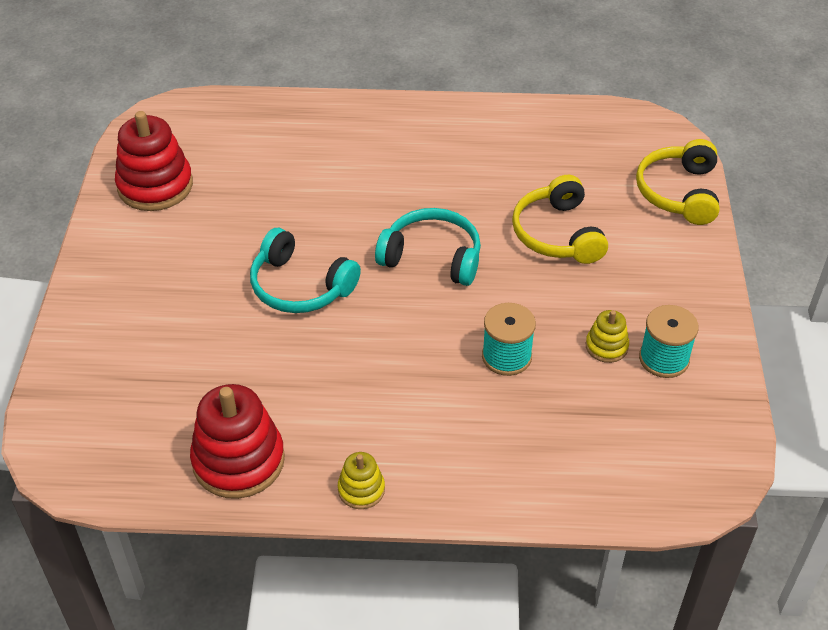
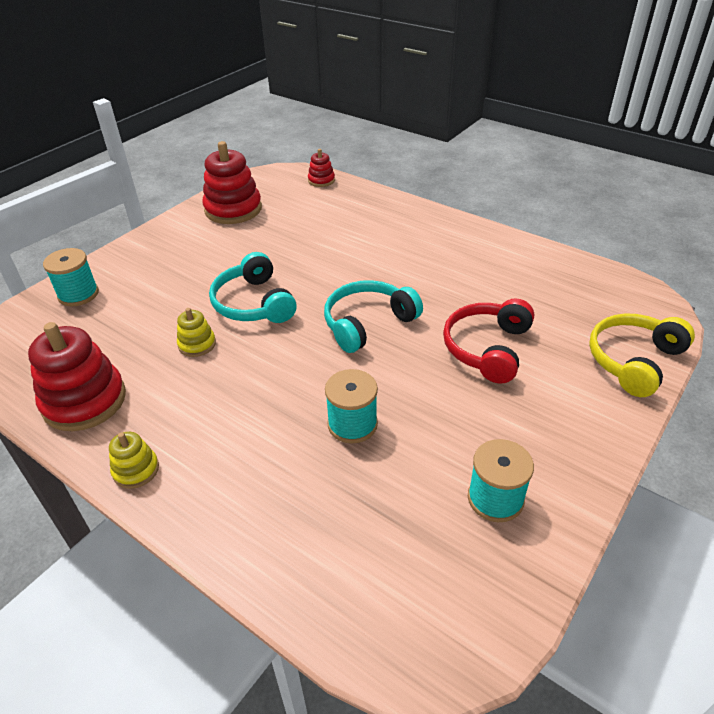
camera: 35 degrees right, 5 degrees down
(91, 363) = (78, 294): none -> turquoise spool
(221, 107) = (321, 180): none -> red stacking toy
(432, 257) = (367, 323): turquoise headphones -> turquoise headphones turned 90 degrees counterclockwise
(557, 234) = (487, 348): yellow headphones -> red headphones
(606, 346) = (448, 459): yellow stacking toy -> yellow stacking toy (197, 344)

